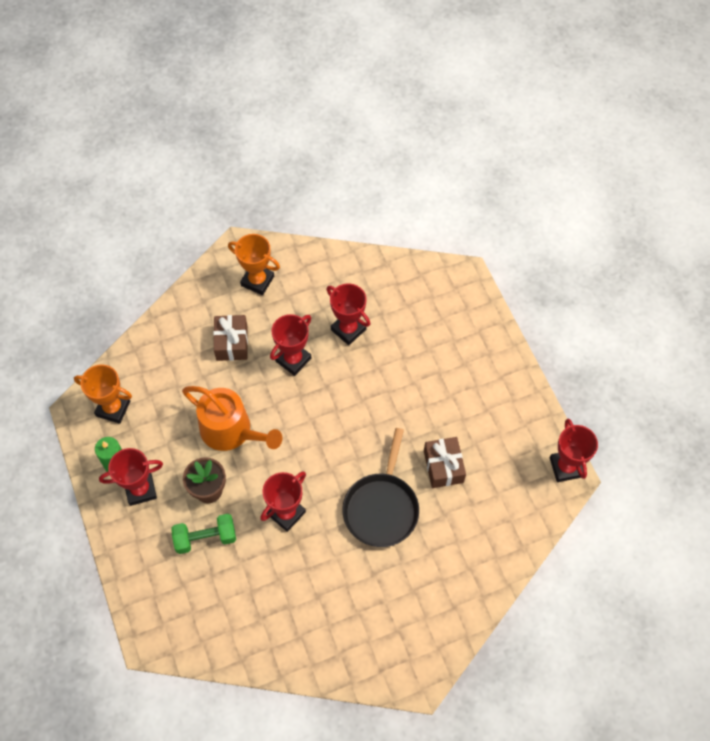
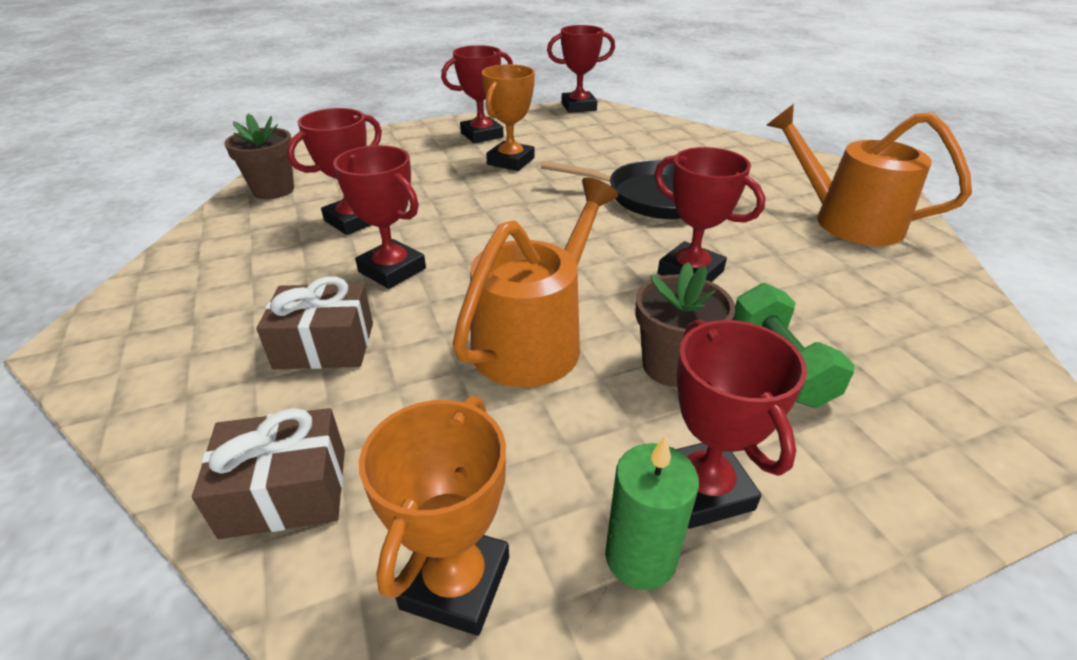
camera: 90 degrees left, 25 degrees down
(257, 281) = (189, 315): orange trophy -> orange trophy (510, 161)
(347, 629) = (847, 221): none -> orange watering can
(388, 275) = (273, 190): none -> brown flower pot
(443, 466) = (586, 160): brown gift -> brown gift (285, 492)
(490, 390) = (482, 135): none -> red trophy

